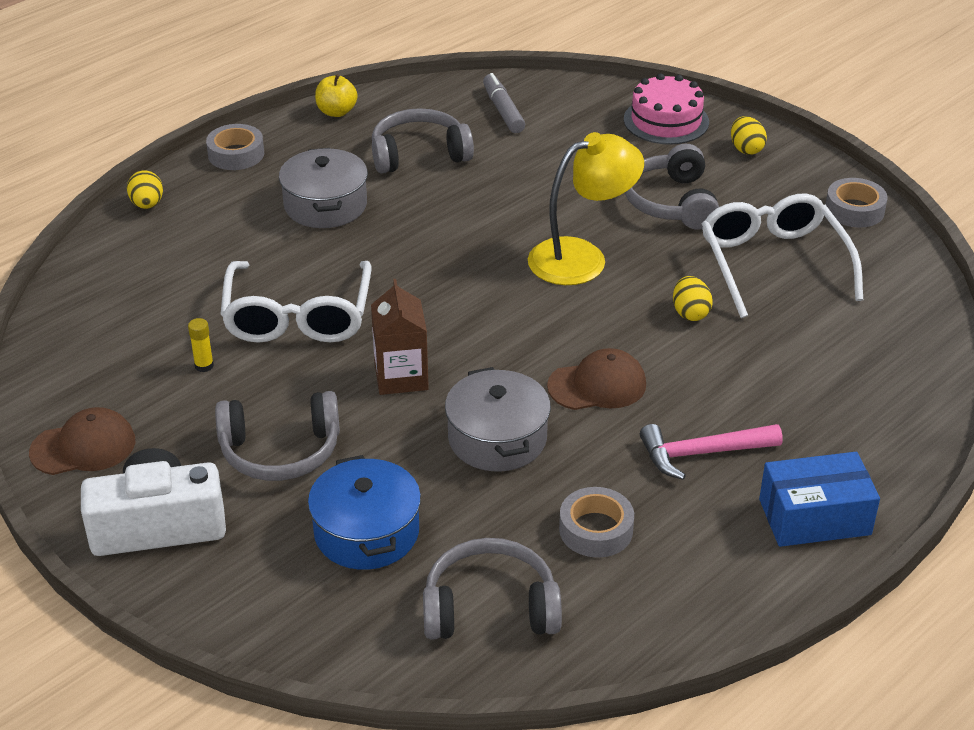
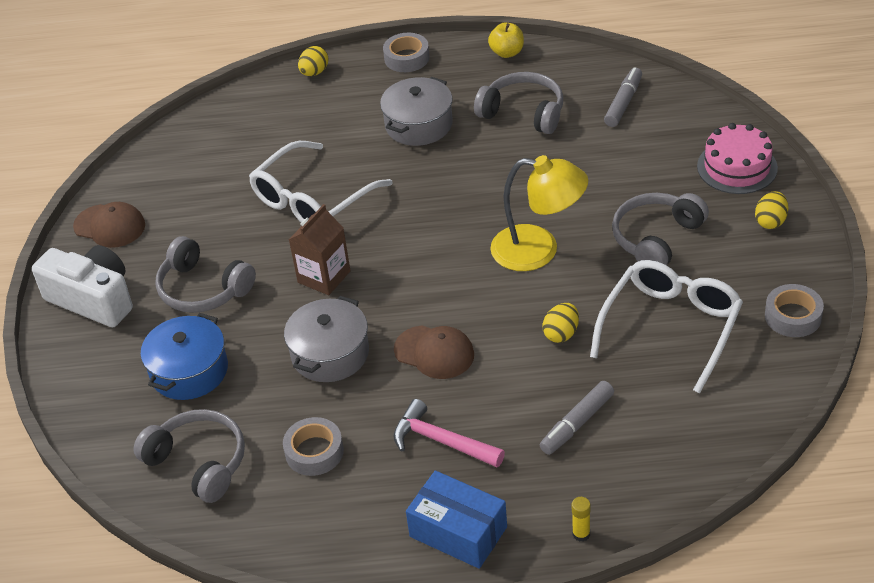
camera: 45 degrees right, 5 degrees up
(204, 366) = (225, 207): yellow glue stick -> yellow glue stick (581, 534)
(797, 375) = (577, 423): none -> grey marker

